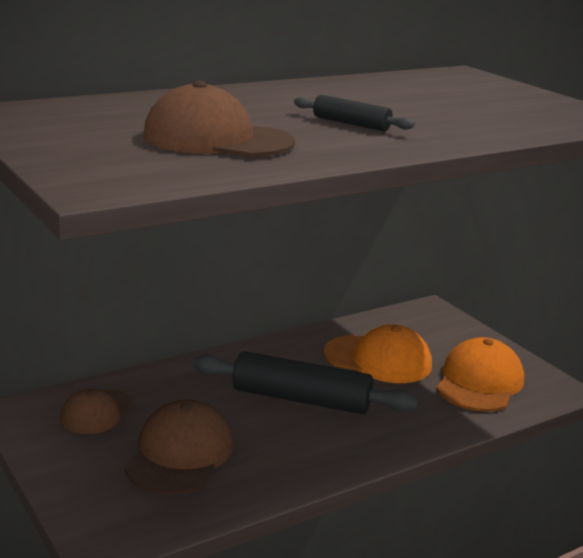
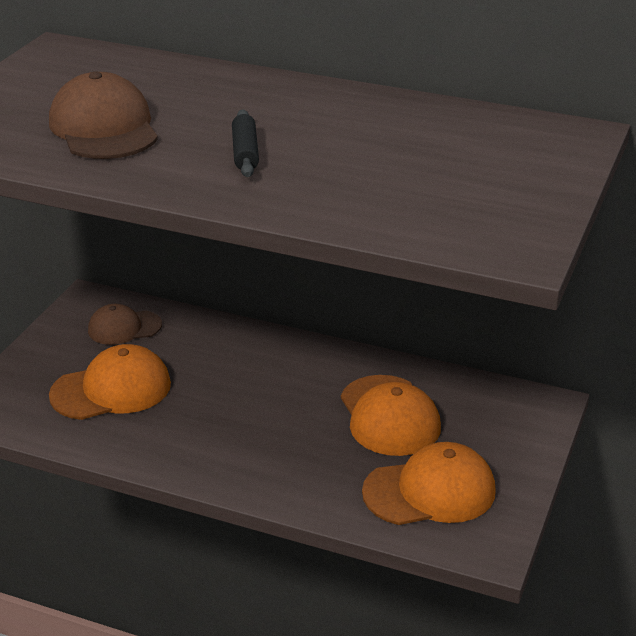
camera: 55 degrees right, 10 degrees up
(180, 454) = (111, 389): brown cap -> orange cap
(301, 399) = (262, 406): black rolling pin -> none

